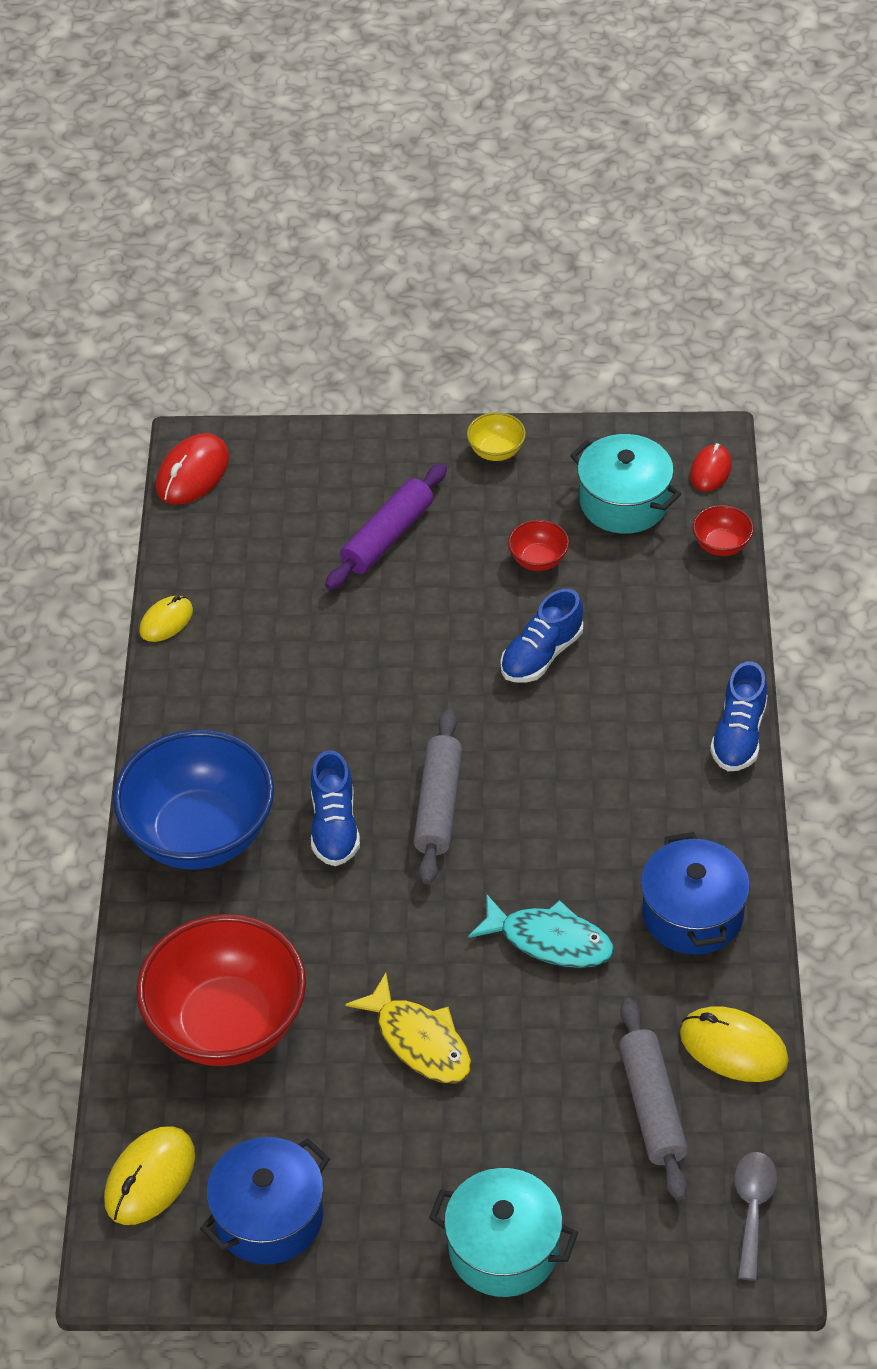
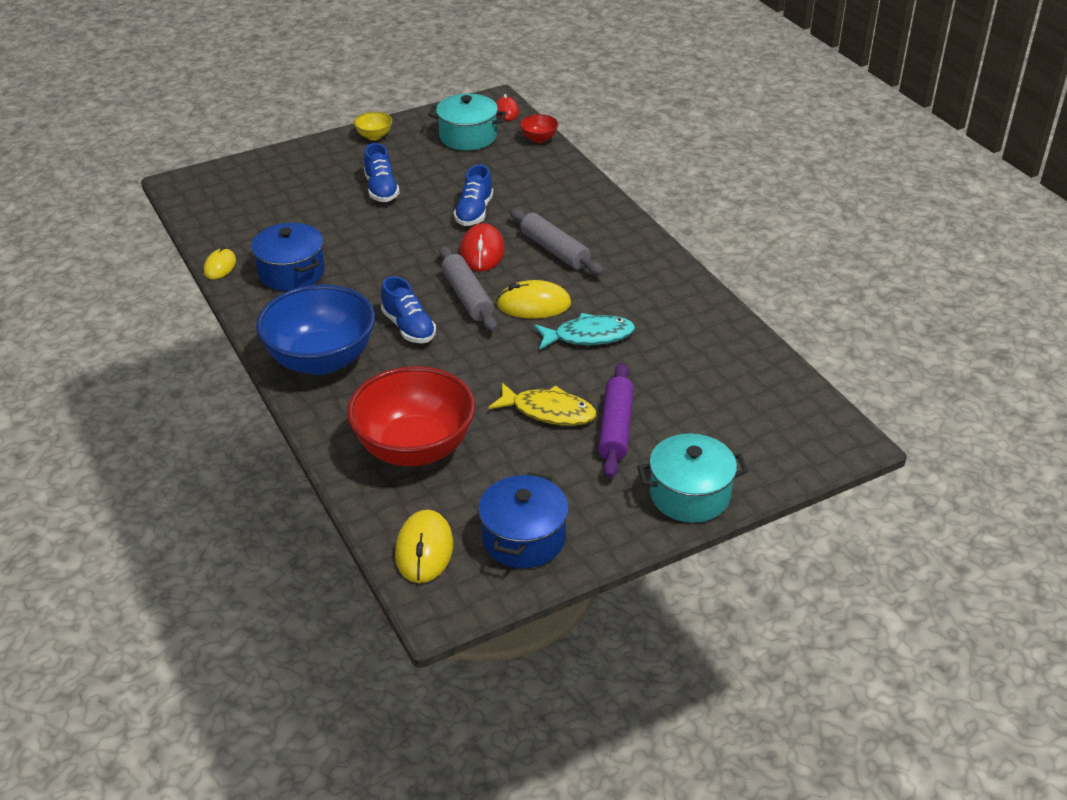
camera: 30 degrees left, 10 degrees down
(193, 473) = (187, 195): red mouse -> red mouse (482, 251)
(388, 537) = (337, 189): purple rolling pin -> purple rolling pin (616, 428)
(538, 560) = (438, 173): red bowl -> none
(652, 1106) = (718, 391): grey rolling pin -> grey rolling pin (555, 250)
(692, 914) = (662, 296): blue pot -> blue pot (291, 272)
(733, 1048) = (740, 347): yellow mouse -> yellow mouse (533, 305)
(739, 735) = (619, 212): blue shoe -> blue shoe (381, 189)
(752, 1208) = (819, 417): grey spoon -> none

